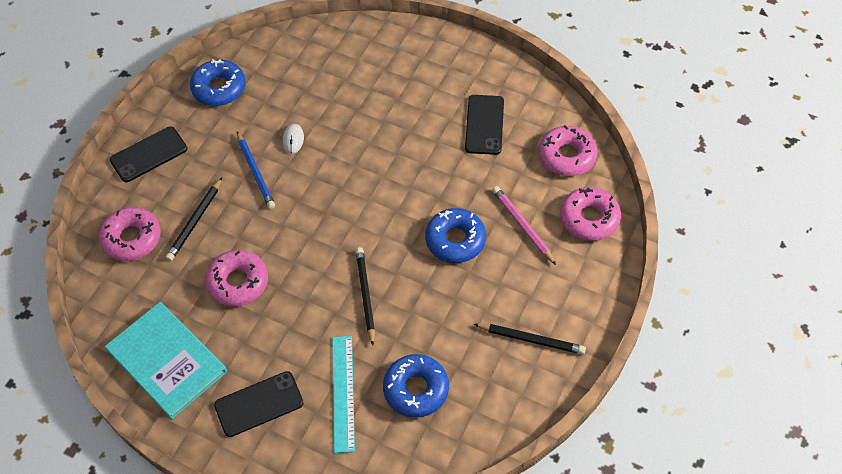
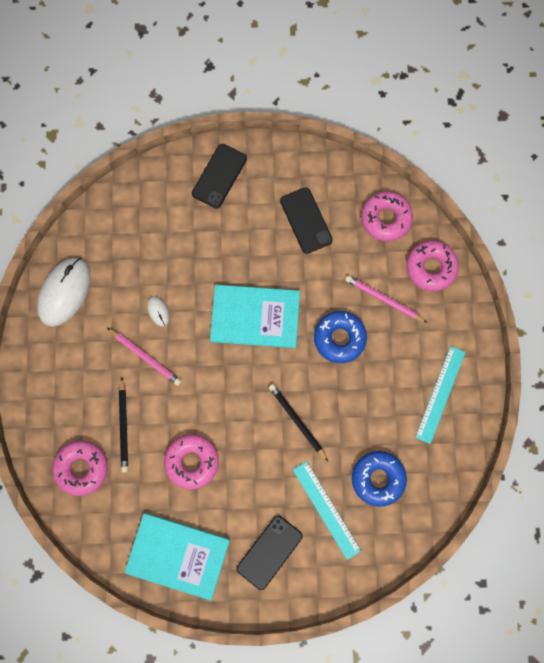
camera: 30 degrees left, 20 degrees up
(149, 154) = (45, 385): black phone -> black phone (219, 176)
(219, 88) = (64, 292): blue donut -> white mouse
(255, 172) = (145, 357): blue pencil -> pink pencil
(382, 184) = (255, 317): none -> turquoise book
(531, 339) = (440, 394): black pencil -> turquoise ruler

